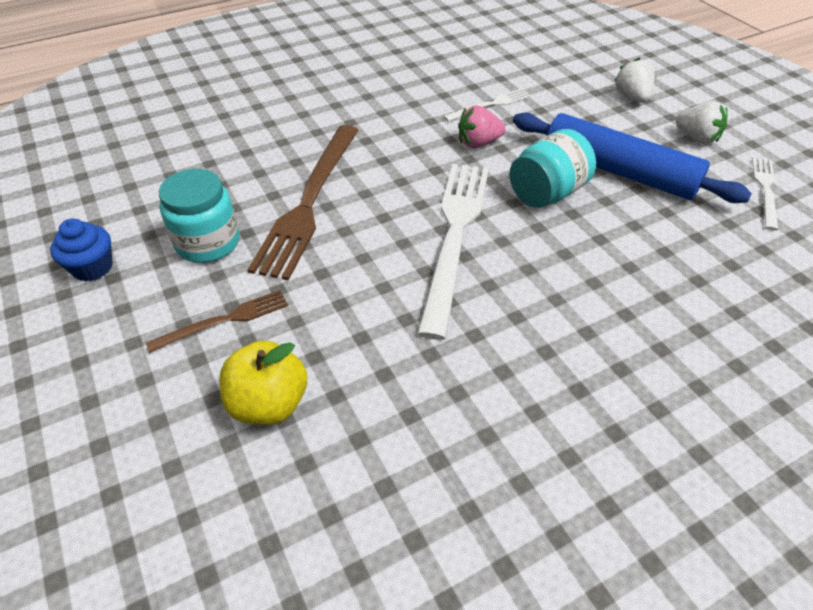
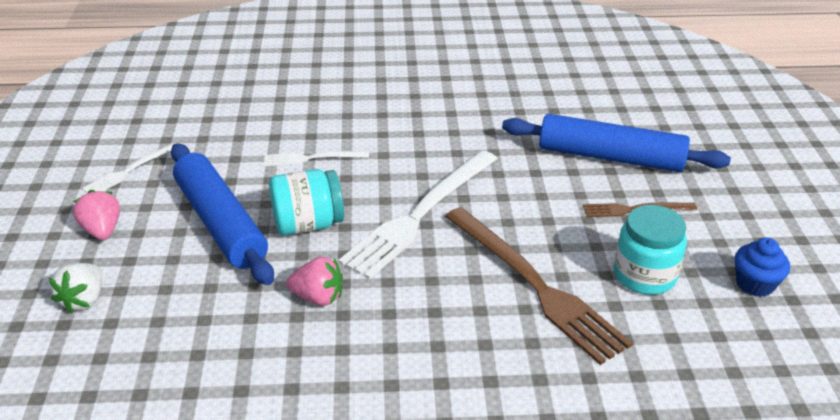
camera: 155 degrees left, 10 degrees down
(269, 403) = (610, 157): yellow apple -> blue rolling pin
(309, 202) = (535, 286): brown fork -> brown fork turned 105 degrees clockwise
(490, 105) = (252, 347): white fork -> white fork (311, 158)
(697, 138) = (102, 230): white strawberry -> pink strawberry

